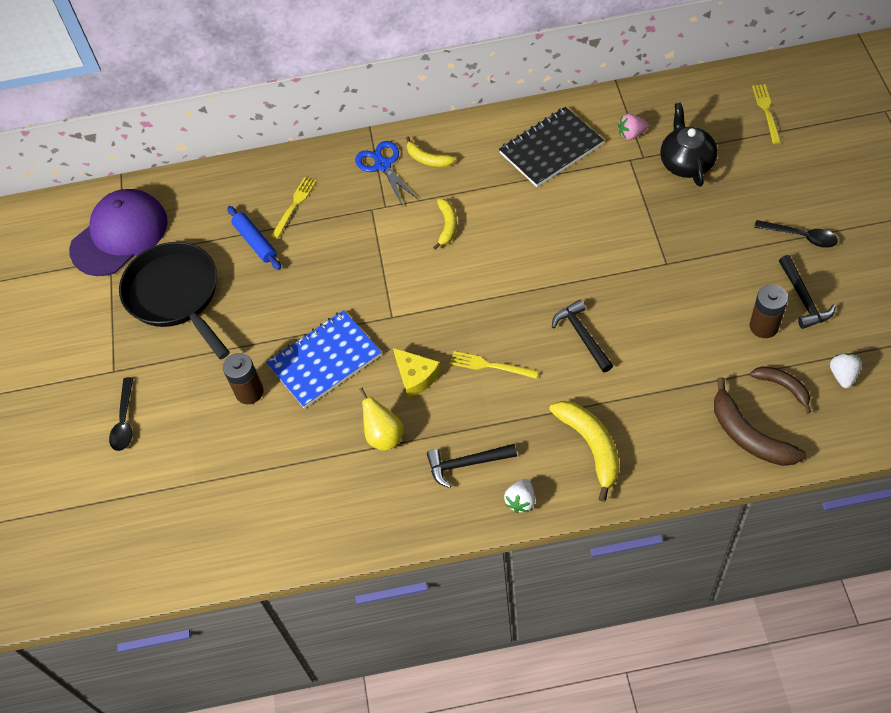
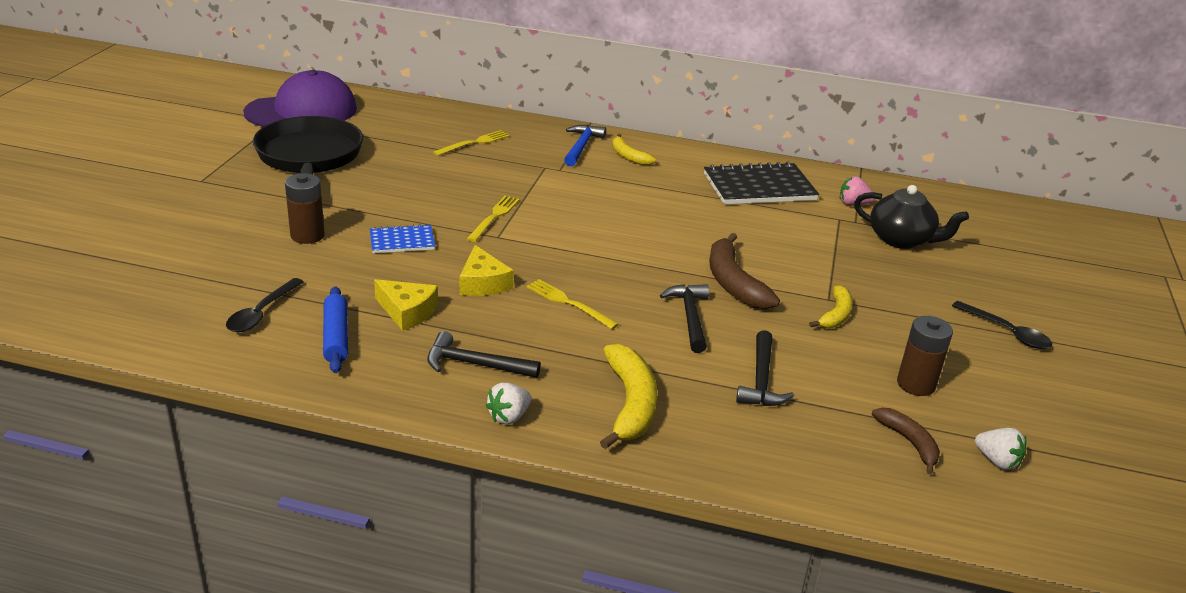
camera: 15 degrees right, 25 degrees down
(124, 421) = (172, 213): black spoon -> black spoon (261, 313)
(255, 242) = (416, 151): blue rolling pin -> blue rolling pin (336, 337)
(324, 360) = (402, 241): blue notebook -> blue notebook, size x0.55
(383, 165) = (581, 147): blue scissors -> blue hammer
(384, 436) = (407, 312): yellow pear -> yellow cheese
(447, 226) = (610, 200): yellow banana -> yellow banana (836, 315)
(686, 163) = (901, 240): black teapot -> black teapot turned 105 degrees clockwise
(748, 436) = (836, 468): brown banana -> brown banana (733, 283)
(766, 111) = (1018, 235): yellow fork -> yellow fork (494, 217)
(803, 298) = (981, 379): black hammer -> black hammer (761, 380)
(842, 375) = (997, 461): white strawberry -> white strawberry turned 105 degrees clockwise

